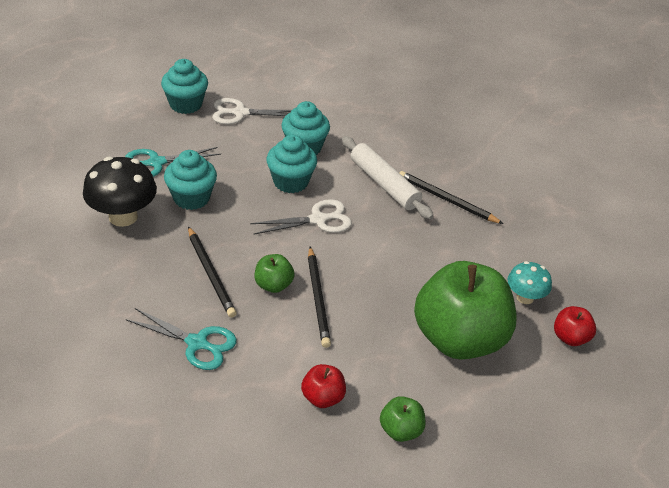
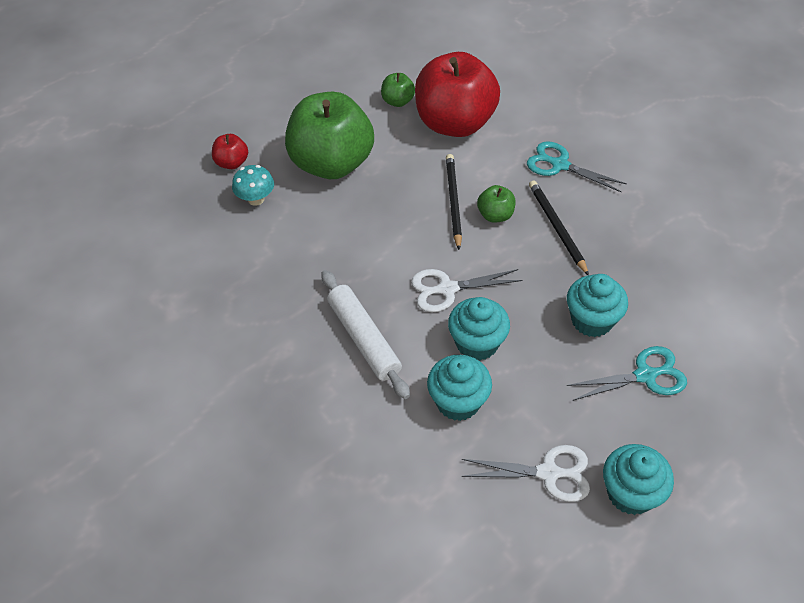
camera: 170 degrees left, 10 degrees up
(123, 217) = (662, 295): black mushroom -> none
(323, 398) = (455, 123): red apple -> red apple, size x2.39
(447, 200) = (294, 314): black pencil -> none

